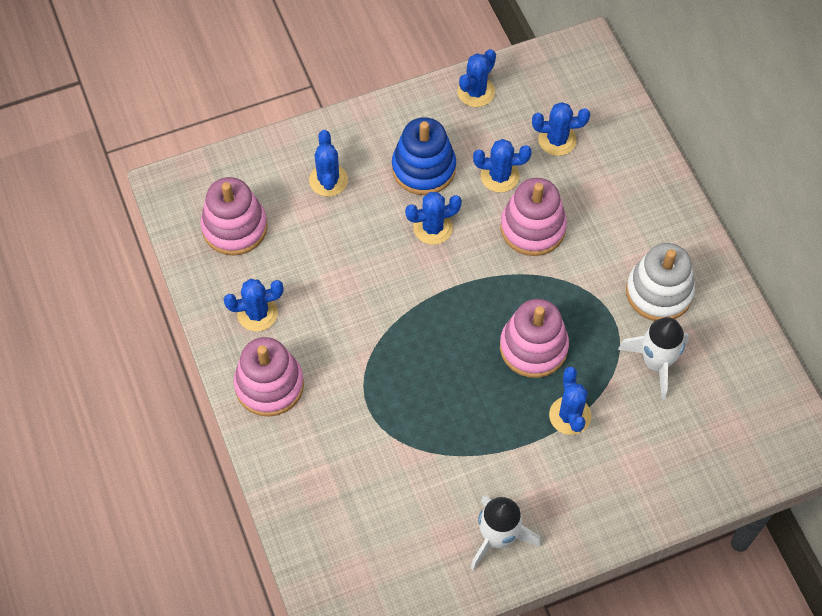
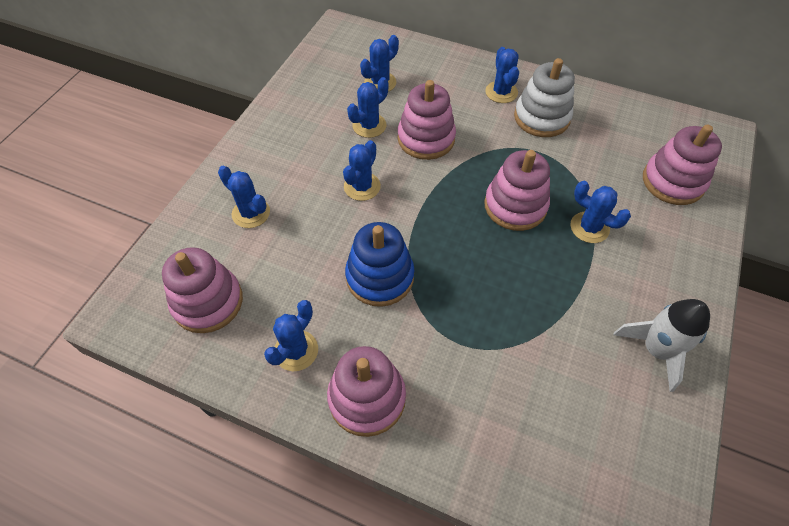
camera: 45 degrees left, 5 degrees down
(423, 168) = (313, 156): blue stacking toy -> blue stacking toy (380, 277)
(476, 92) = (297, 91): blue cactus -> blue cactus (501, 92)
(656, 363) = (592, 155): white rocket -> none
(694, 444) = (673, 182): none -> pink stacking toy

